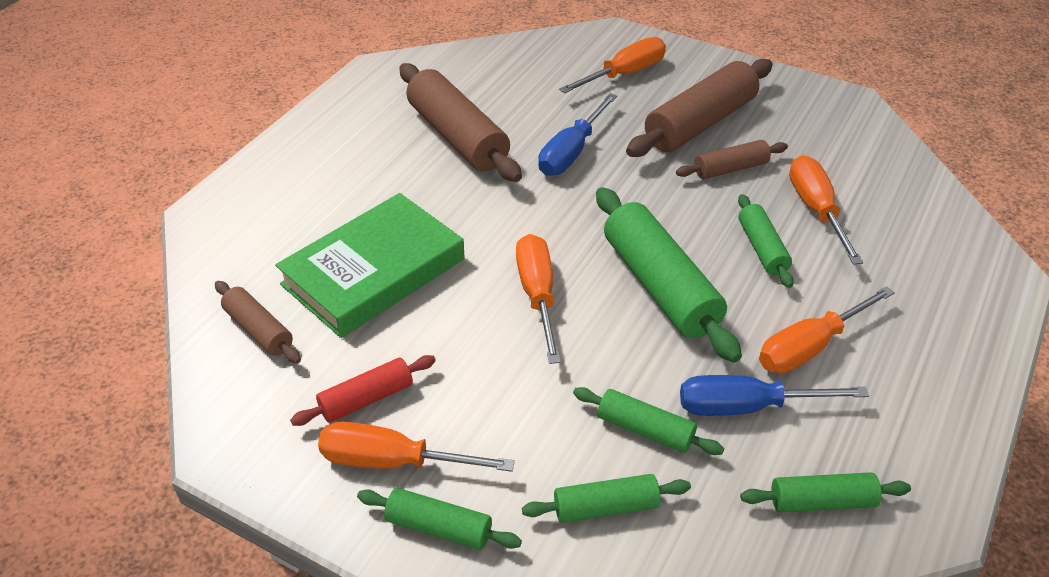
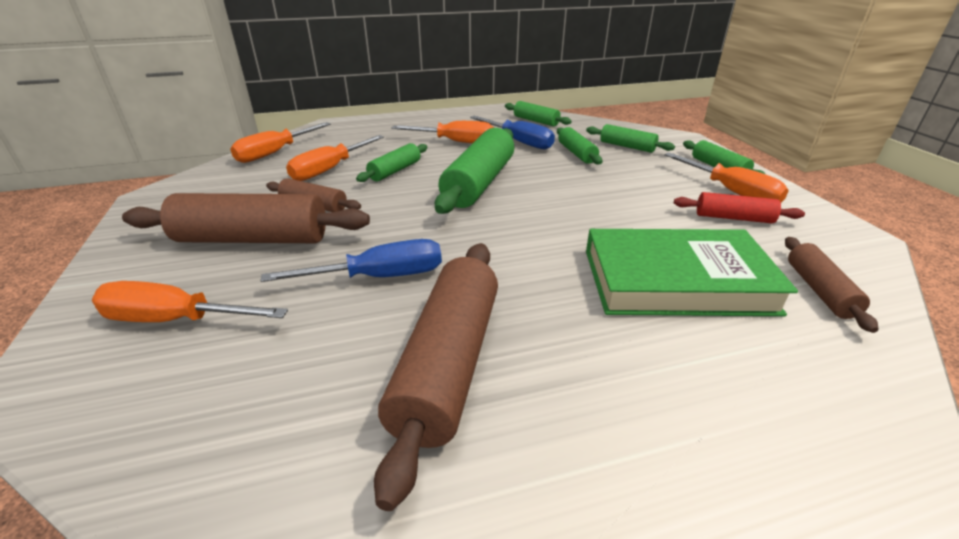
camera: 135 degrees left, 10 degrees down
(537, 295) = (559, 211): orange screwdriver -> orange screwdriver (275, 153)

